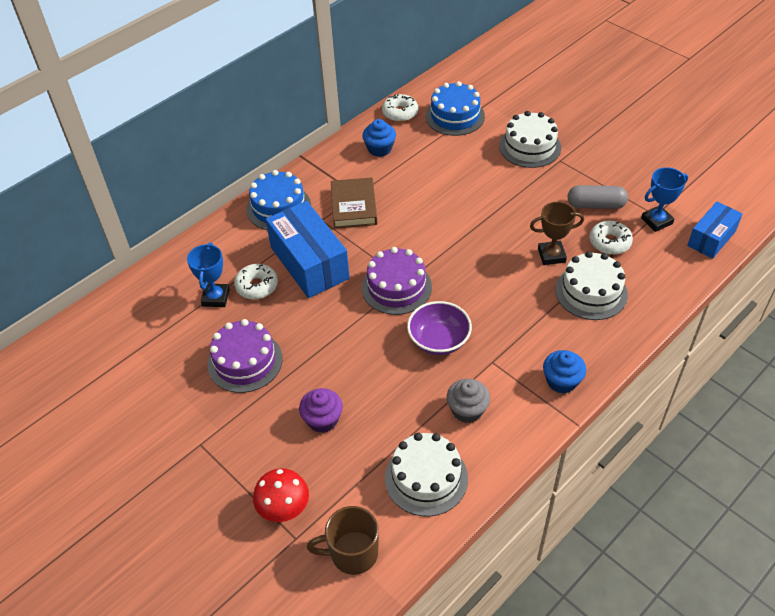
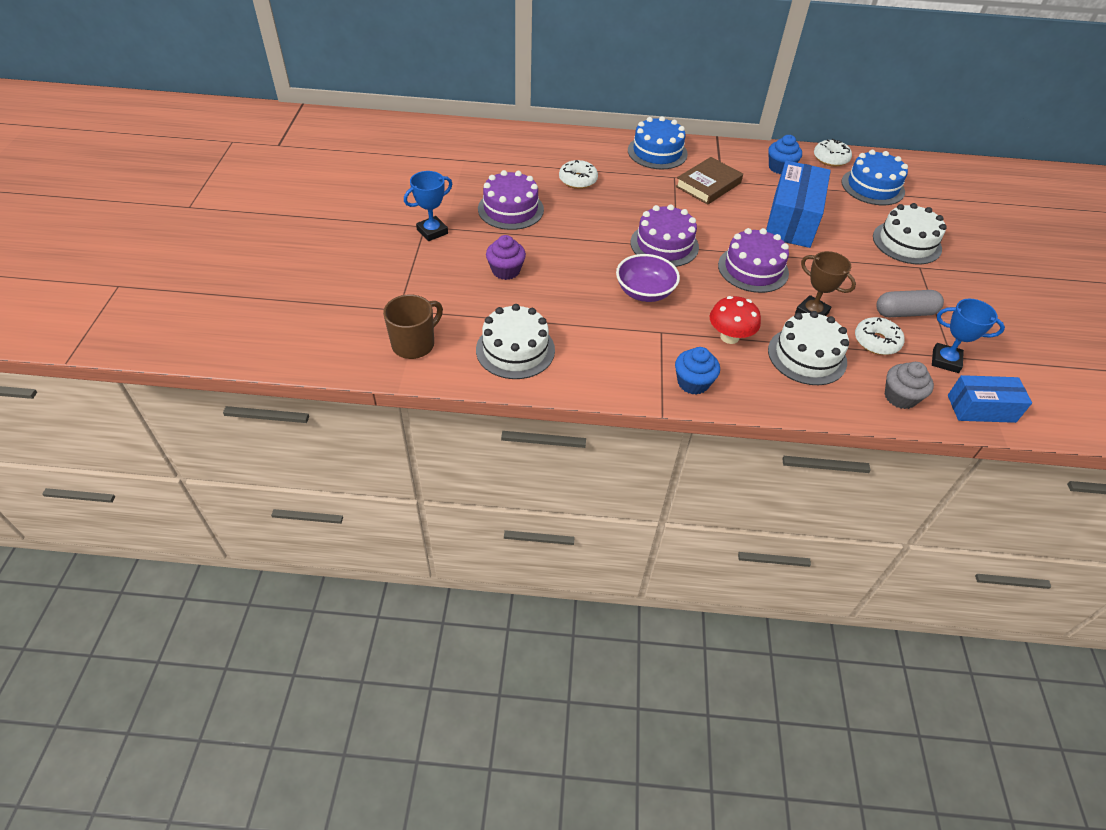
camera: 45 degrees right, 0 degrees up
(215, 298) = (545, 168): blue trophy -> blue trophy (432, 231)
(284, 508) = (416, 291): red mushroom -> red mushroom (729, 337)
(309, 263) = (629, 192): blue box -> blue box (792, 220)
(352, 553) = (414, 344): brown mug -> brown mug turned 90 degrees clockwise
(467, 410) = (600, 341): grey cupcake -> grey cupcake (900, 397)
(475, 253) = (753, 269): none -> purple cake
(595, 205) = (904, 313): grey capsule -> grey capsule turned 60 degrees counterclockwise

